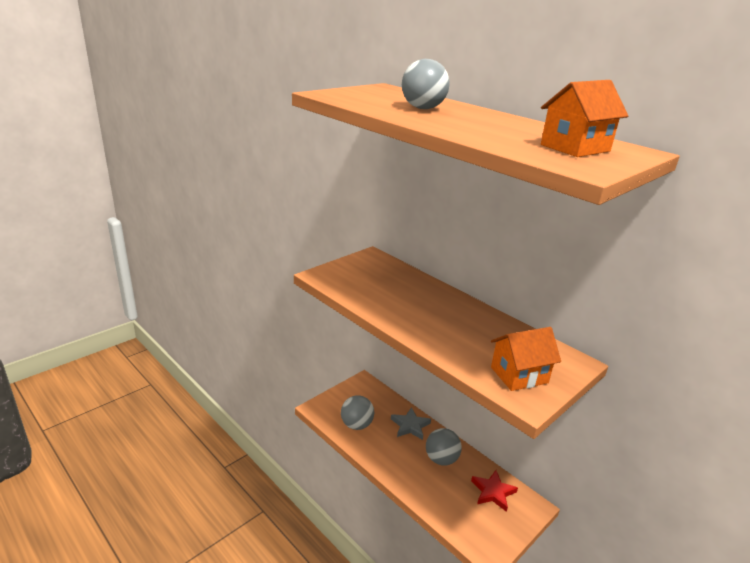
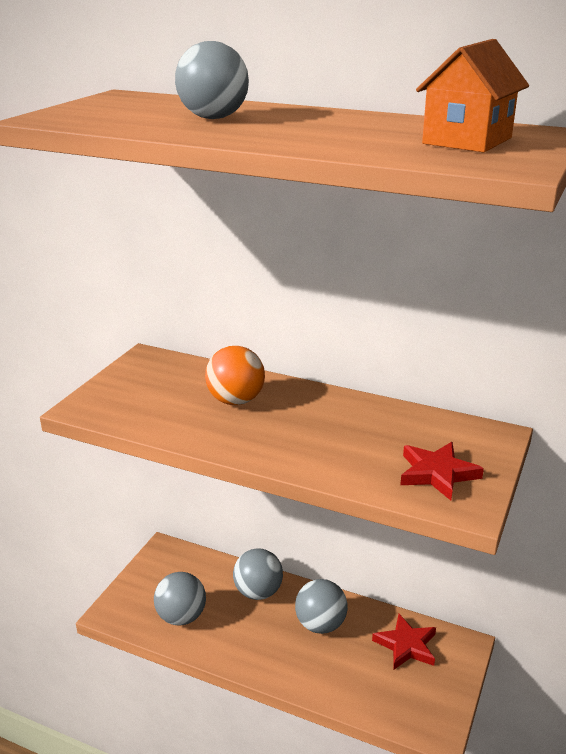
camera: 20 degrees left, 0 degrees up
(410, 426) = (258, 592): grey star -> grey ball
(412, 294) = (235, 401): none -> orange ball
(519, 375) = (437, 473): orange house -> red star

